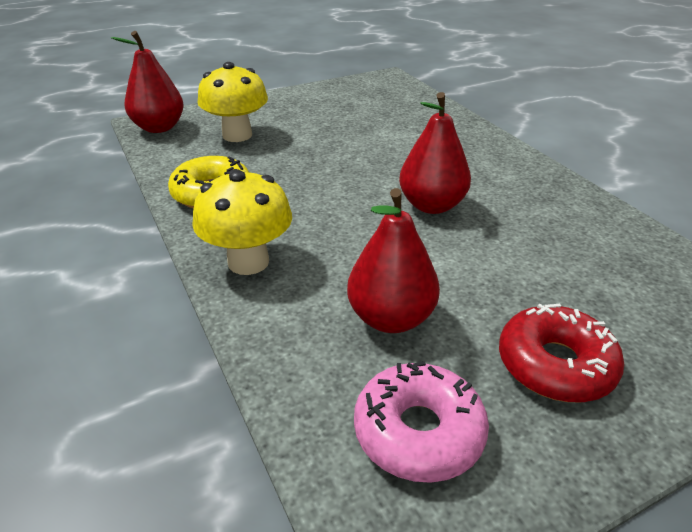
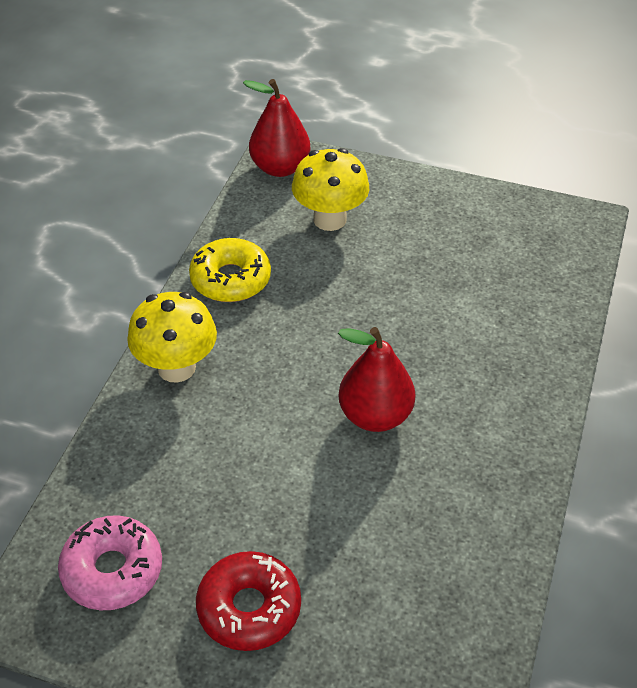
camera: 45 degrees right, 10 degrees up
(391, 318) = (201, 487): red pear -> none

